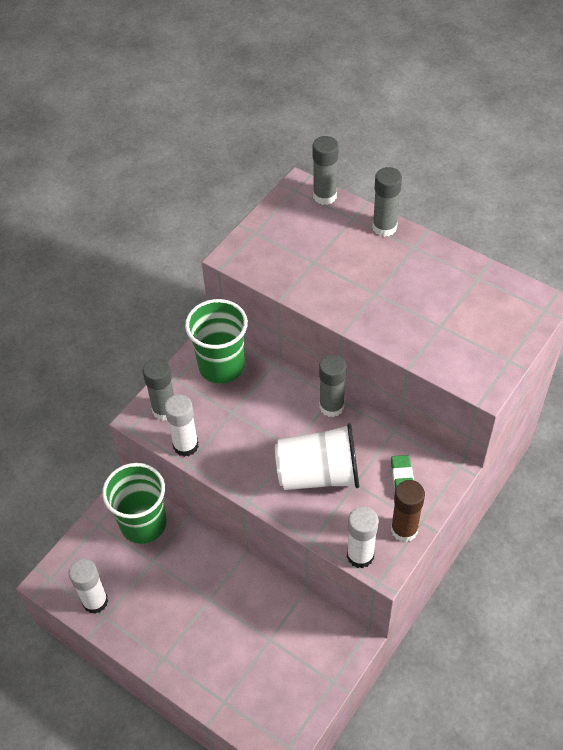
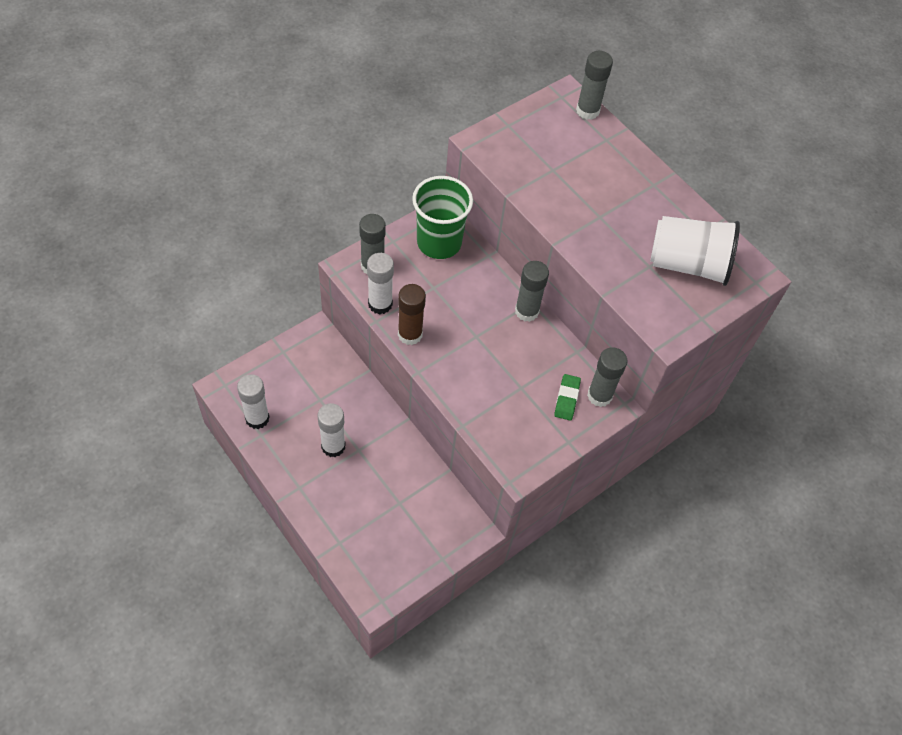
camera: 10 degrees right, 5 degrees up
(143, 524) = (323, 364): green cup -> none
(318, 474) = (491, 368): white cup -> white cup (688, 264)
(360, 555) = (501, 453): white glue stick -> white glue stick (333, 446)
(384, 227) = (633, 157): grey glue stick -> grey glue stick (599, 395)
(404, 530) = (550, 443): brown glue stick -> brown glue stick (410, 334)

